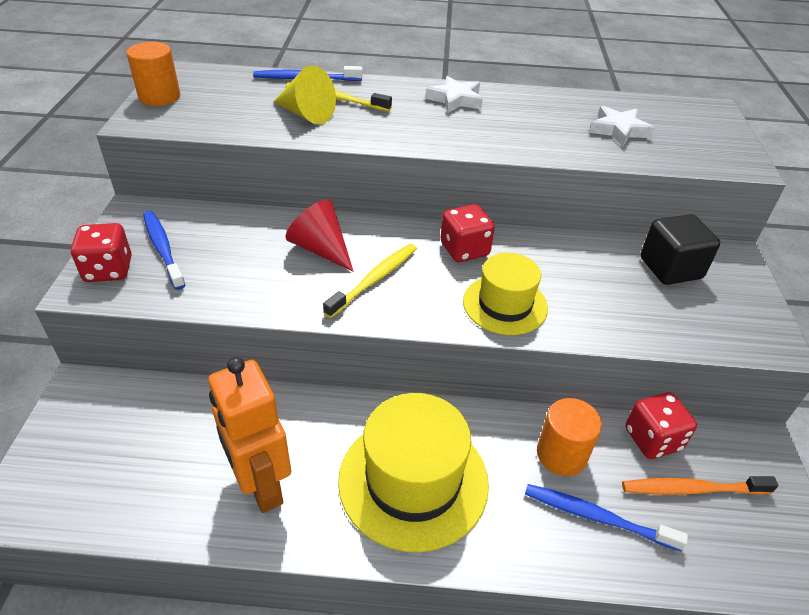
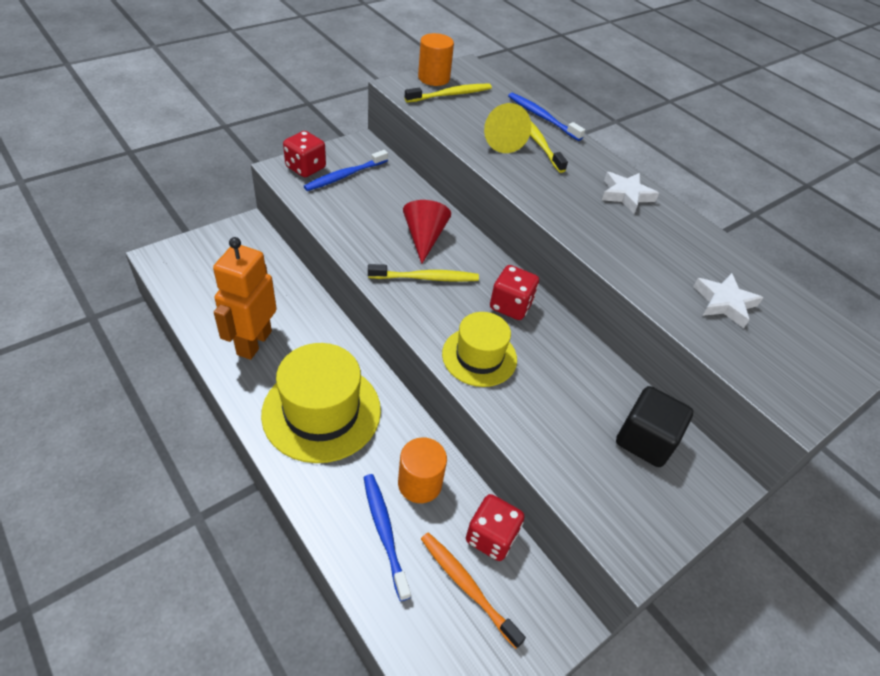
camera: 45 degrees right, 5 degrees up
(163, 249) = (345, 175): blue toothbrush -> blue toothbrush turned 150 degrees counterclockwise
(199, 102) = (450, 95): none -> yellow toothbrush

